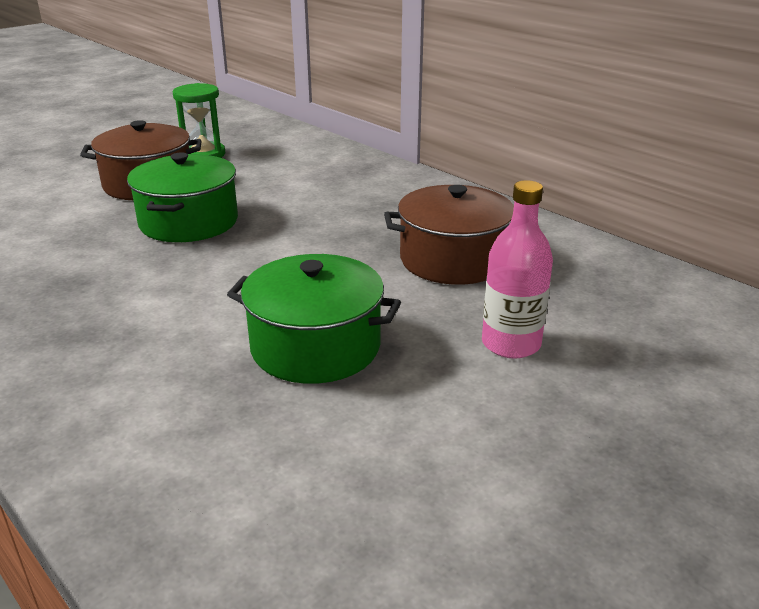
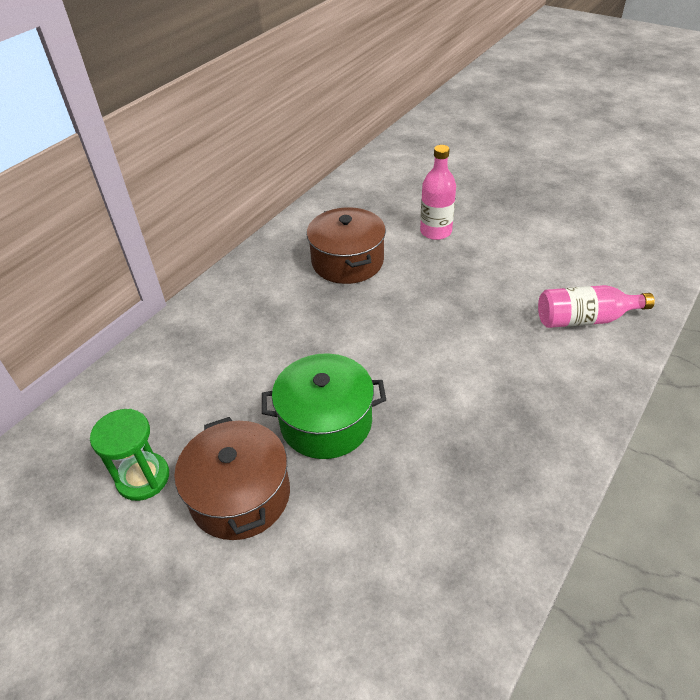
camera: 100 degrees left, 15 degrees up
(193, 450) = (585, 319): none -> pink bottle
(315, 346) = (475, 299): green pot -> none

